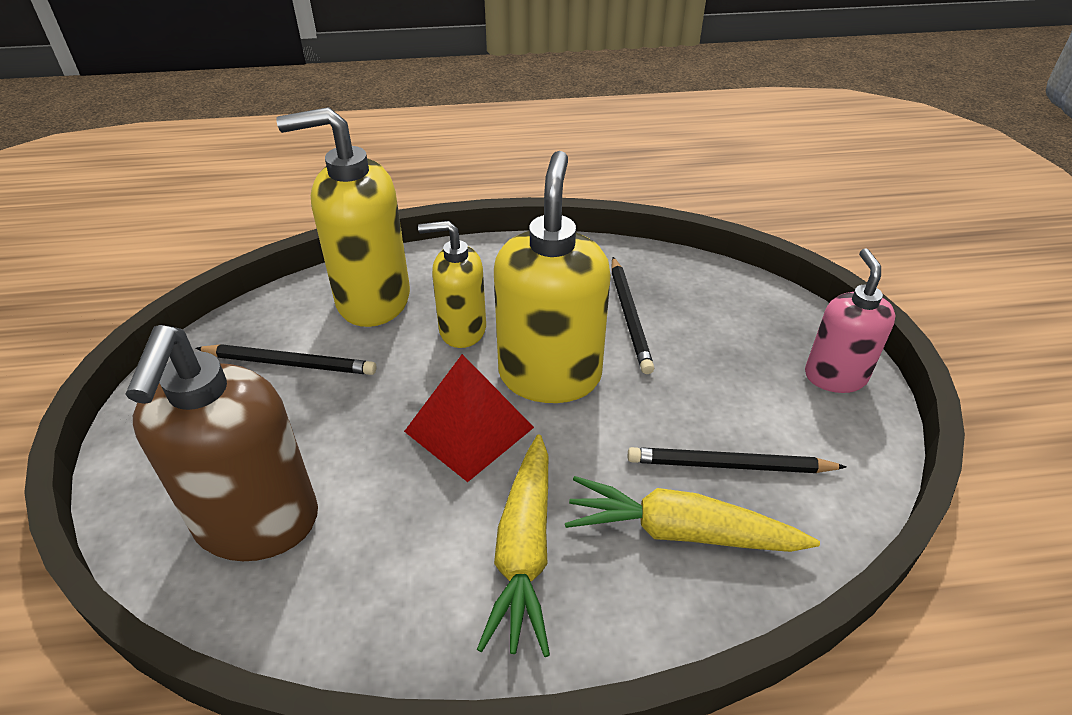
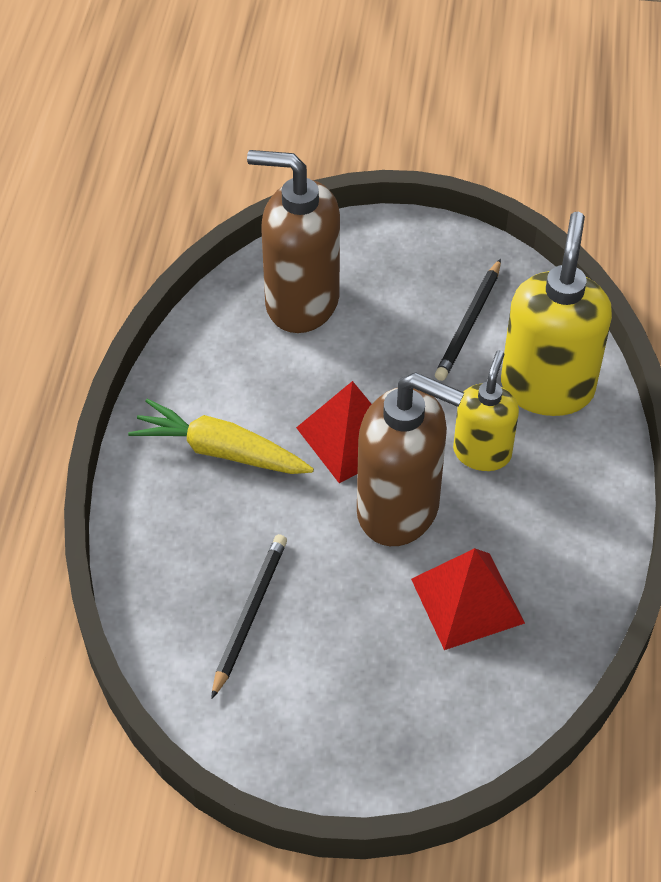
camera: 105 degrees right, 10 degrees up
(550, 375) = (399, 509): yellow soap dispenser -> brown soap dispenser
(629, 316) = (467, 600): black pencil -> red pyramid
(681, 532) = (199, 555): yellow carrot -> none
(835, 376) = (326, 757): pink soap dispenser -> none

